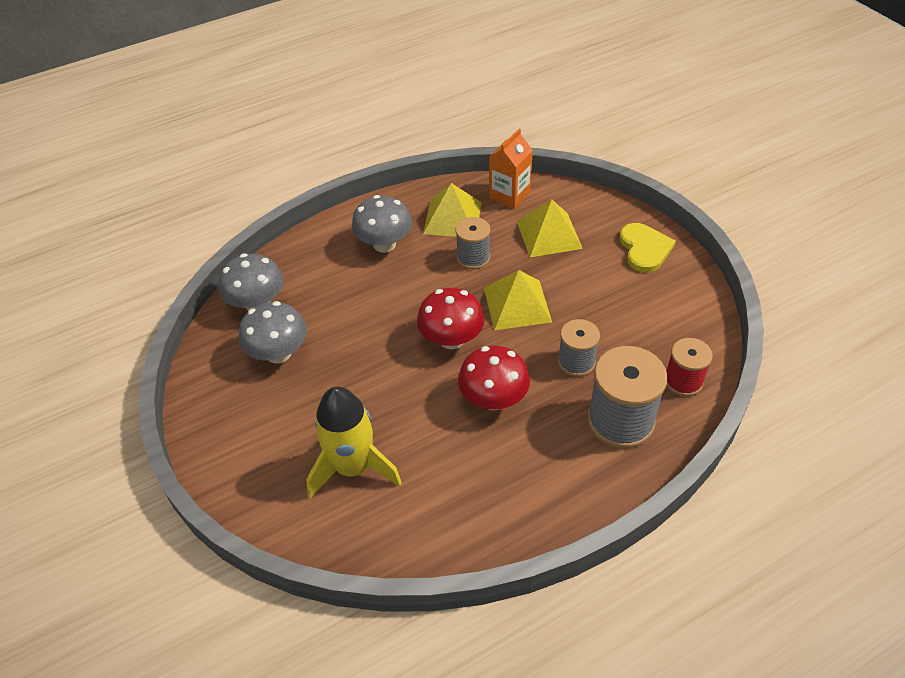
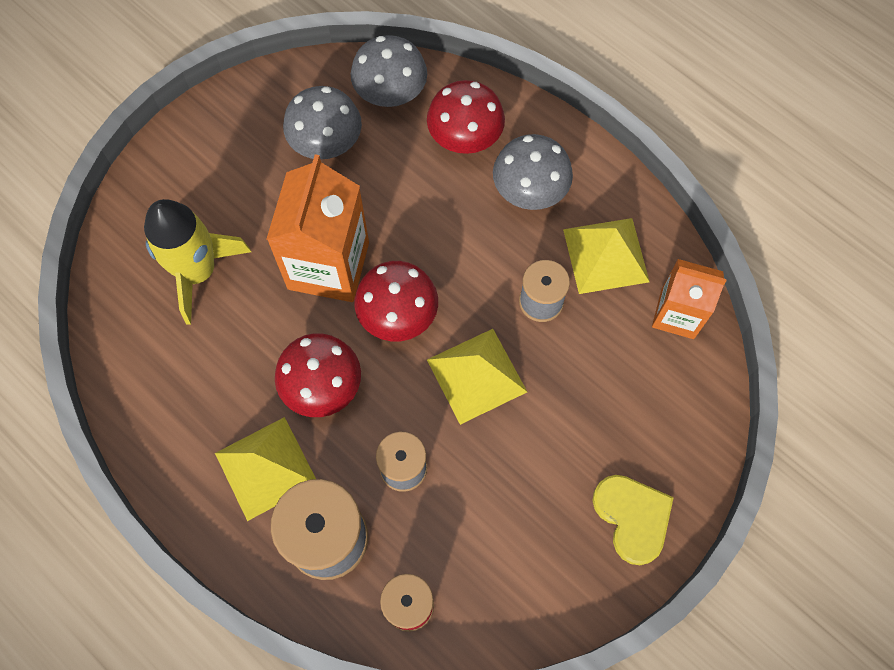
camera: 70 degrees right, 20 degrees up
(322, 269) = (465, 138): none -> red mushroom
(389, 374) = (328, 265): none -> orange carton
(549, 234) = (617, 384): yellow pyramid -> yellow pyramid (266, 468)
(644, 249) = (632, 517): yellow heart -> yellow heart turned 90 degrees counterclockwise

